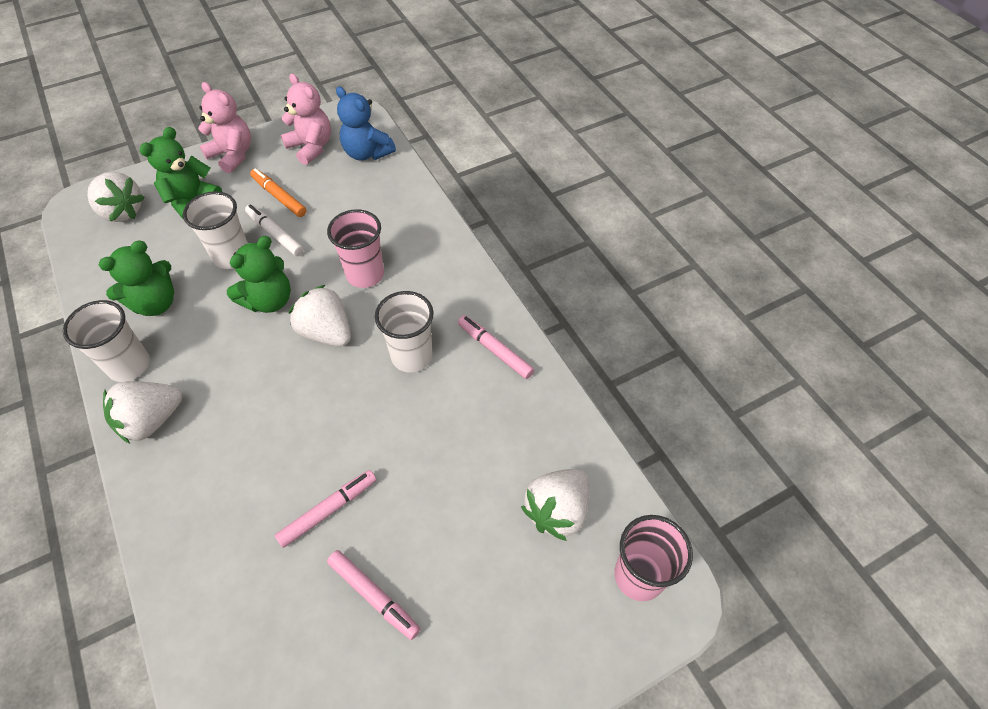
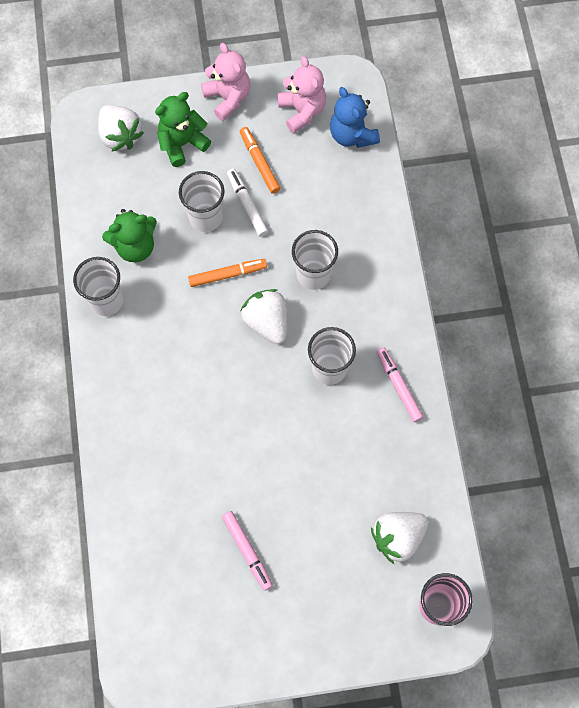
camera: 20 degrees right, 15 degrees up
(151, 420) = (116, 357): white strawberry -> none
(269, 300) = (227, 274): green teddy bear -> orange marker
(328, 510) = (231, 477): pink marker -> none
(365, 274) = (313, 274): pink cup -> white cup

